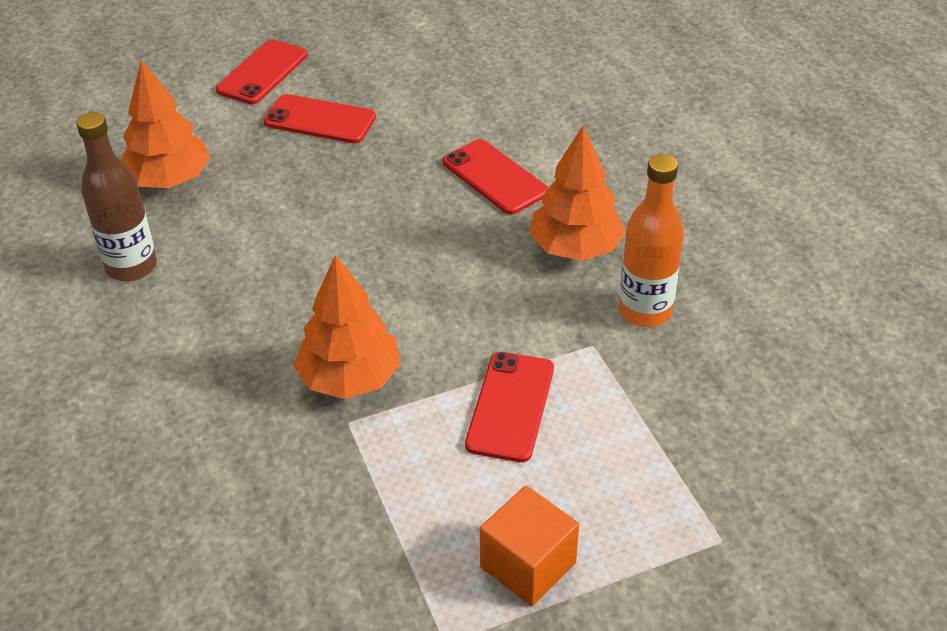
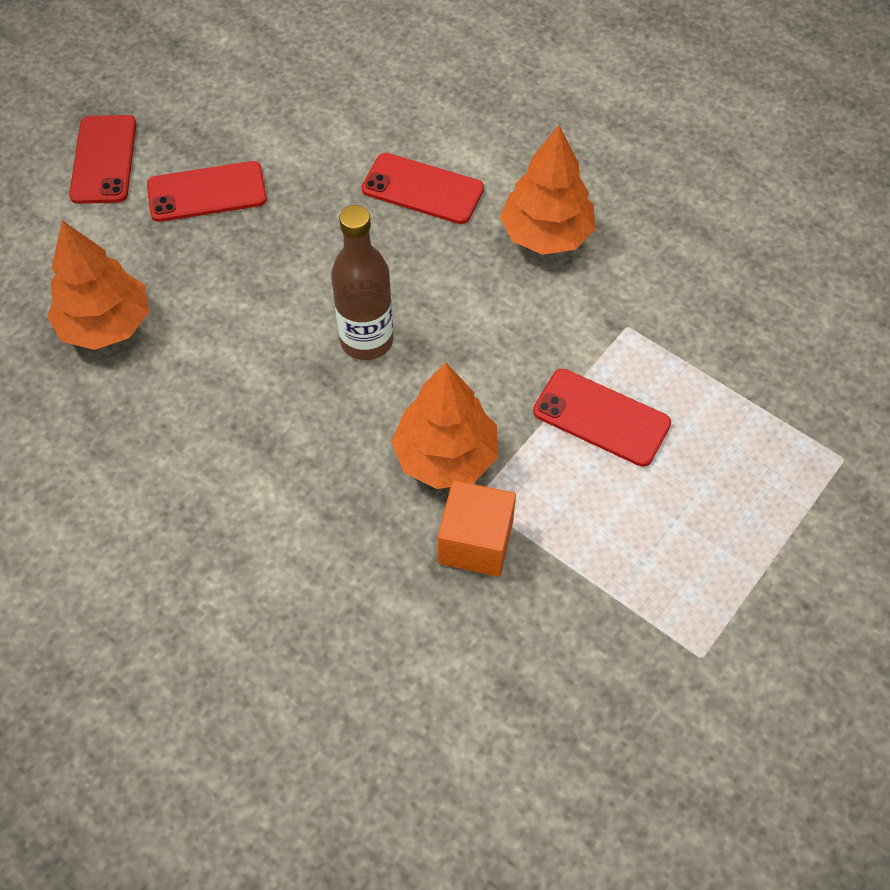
camera: 30 degrees left, 15 degrees up
(131, 267) = (145, 437): brown bottle -> brown bottle (366, 340)
(510, 406) = (601, 417): red phone -> red phone turned 45 degrees counterclockwise
(528, 565) = (716, 556): orange cube -> orange cube (475, 542)
(645, 311) = (647, 273): orange bottle -> none

